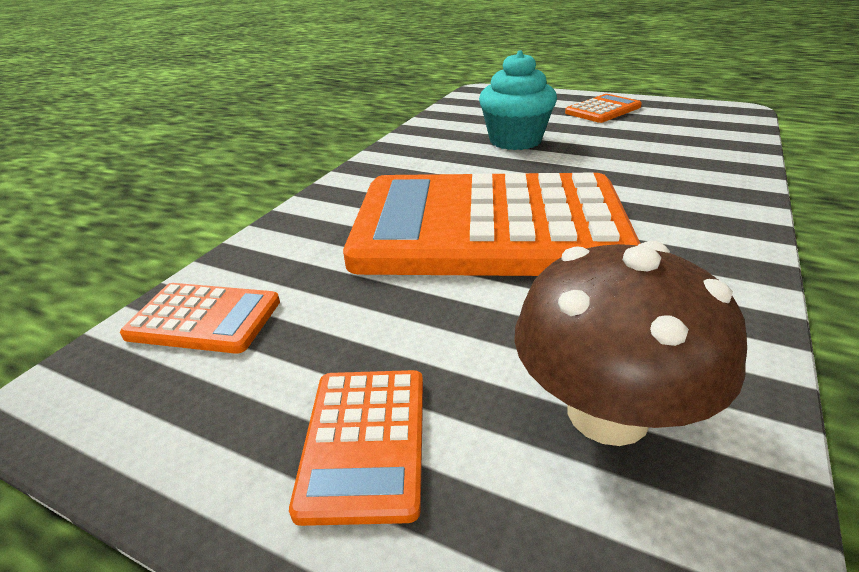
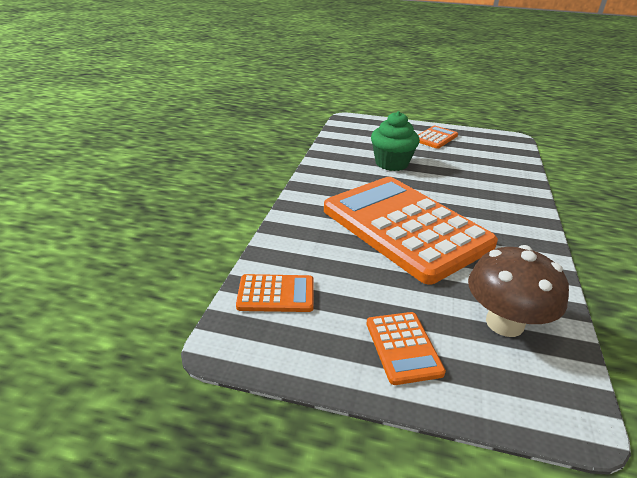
camera: 15 degrees left, 0 degrees up
(488, 227) = (405, 227): orange calculator -> orange calculator turned 60 degrees clockwise
(515, 140) = (391, 163): turquoise cupcake -> green cupcake

